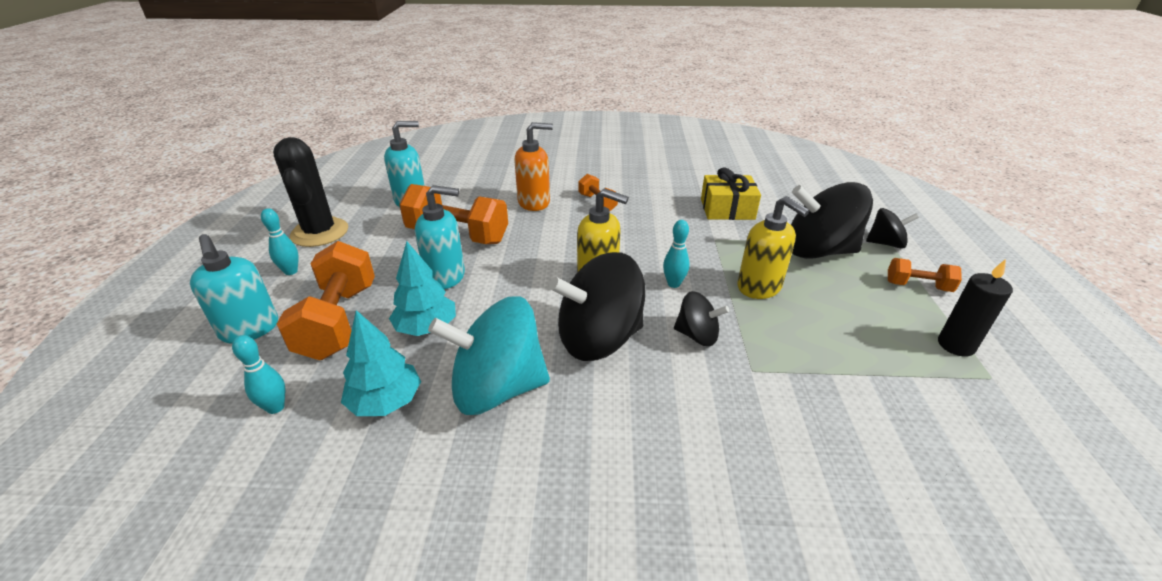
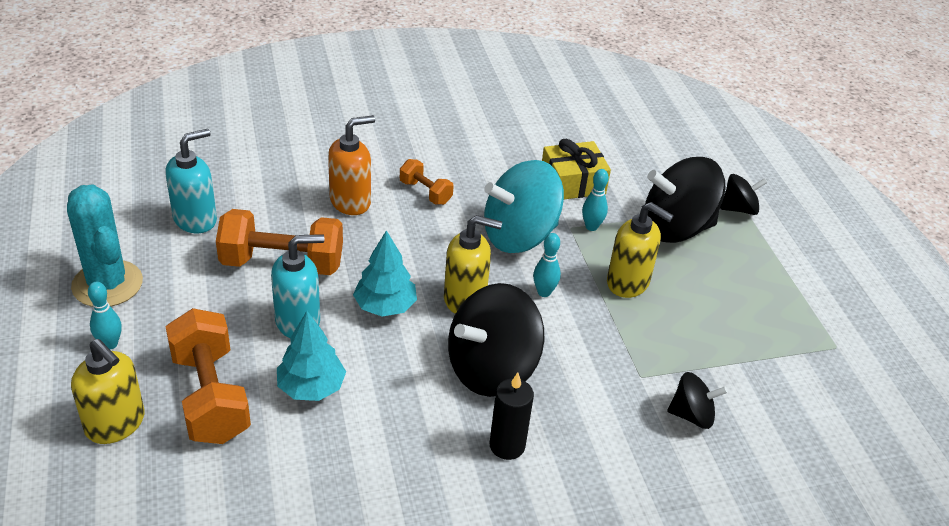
camera: 20 degrees left, 5 degrees up
(250, 329) = (116, 424): turquoise soap dispenser -> yellow soap dispenser
(275, 407) = (207, 500): turquoise bowling pin -> turquoise bowling pin (591, 227)
(320, 232) = (107, 284): black cactus -> turquoise cactus
(386, 402) = (315, 473): turquoise tree -> turquoise tree (385, 306)
(497, 388) = (416, 439): turquoise spinning top -> turquoise spinning top (519, 236)
(697, 335) = (583, 349): black spinning top -> black spinning top (692, 415)
(917, 286) = (772, 258): orange dumbbell -> none
(956, 345) = (808, 319): black candle -> black candle (507, 446)

